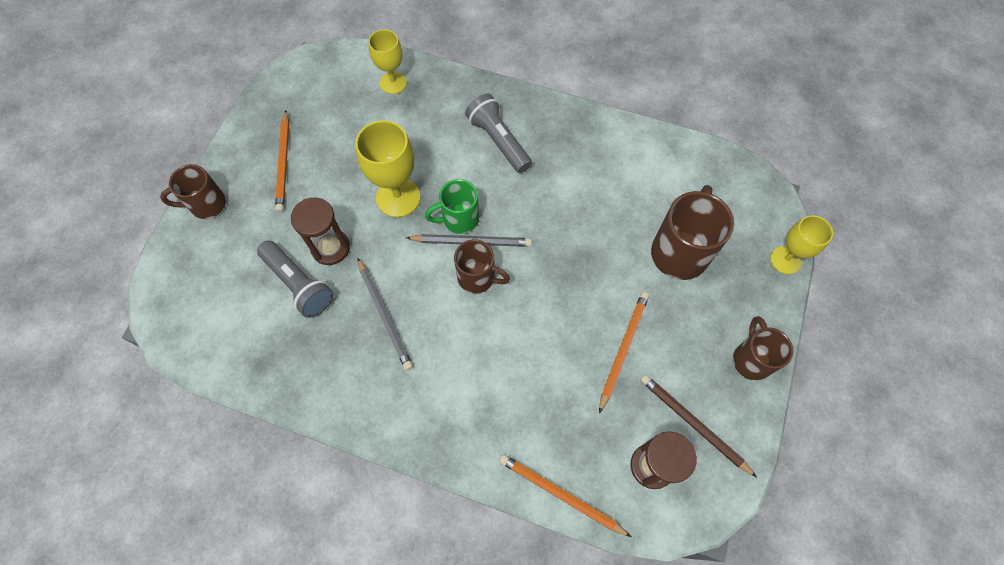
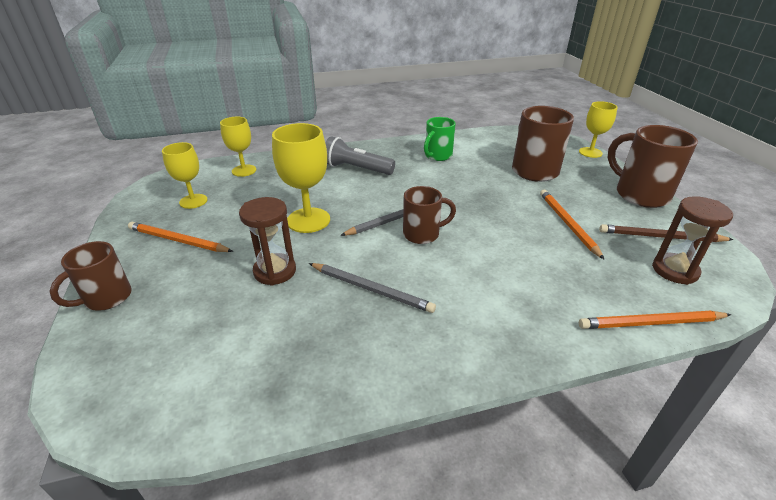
camera: 35 degrees left, 30 degrees down
(284, 163) = (178, 240): orange pencil -> orange pencil turned 150 degrees clockwise
(299, 284) = (264, 308): grey flashlight -> none
(323, 111) = (193, 201): none -> yellow goblet
(459, 219) = (371, 212): green mug -> green mug (437, 156)
(751, 359) = (640, 194): brown mug -> brown mug, size x1.59

